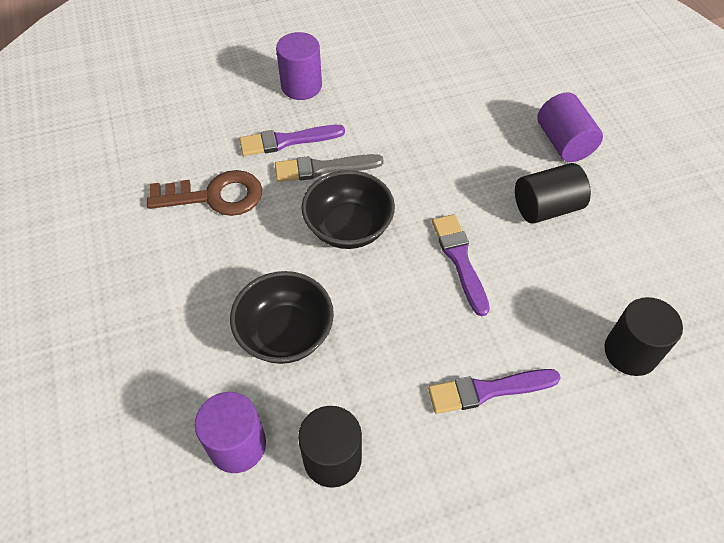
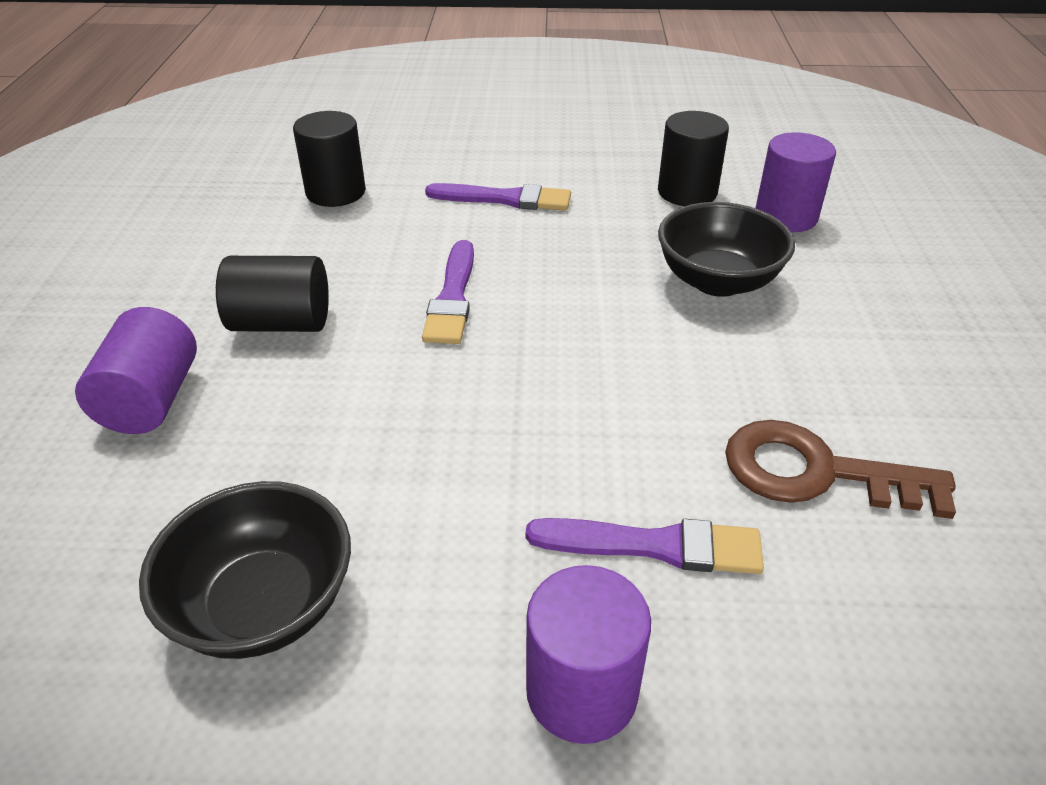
camera: 160 degrees left, 15 degrees down
(323, 168) = (597, 469): grey brush -> none
(348, 228) = (590, 368): black bowl -> black bowl (263, 605)

